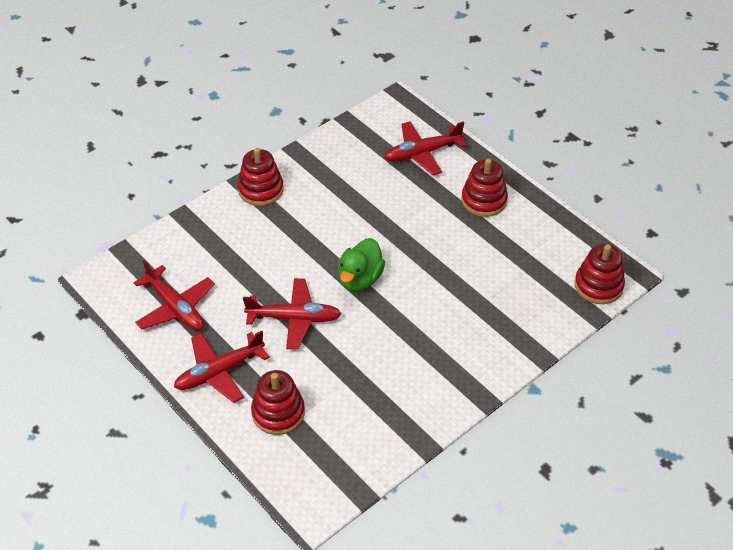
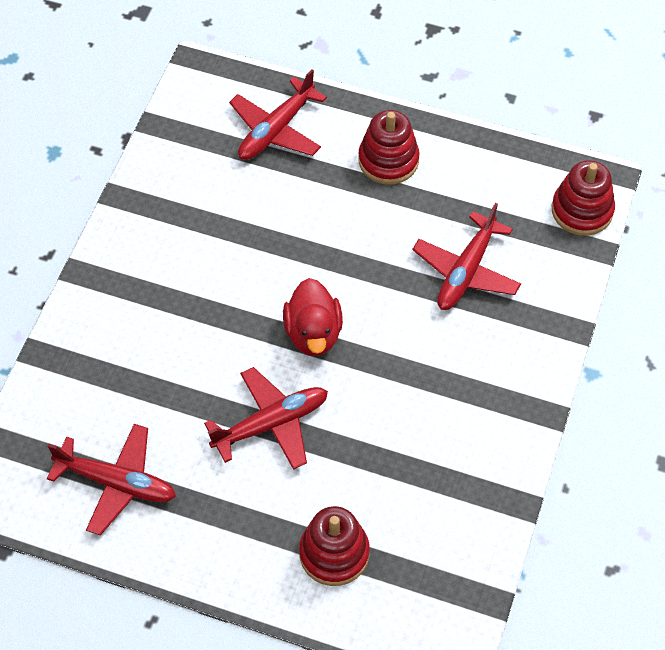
camera: 30 degrees left, 10 degrees up
(219, 372) = (229, 539): red plane -> red plane (466, 271)
(261, 190) = (112, 271): red stacking toy -> none
(360, 279) = (313, 333): green duck -> red duck

